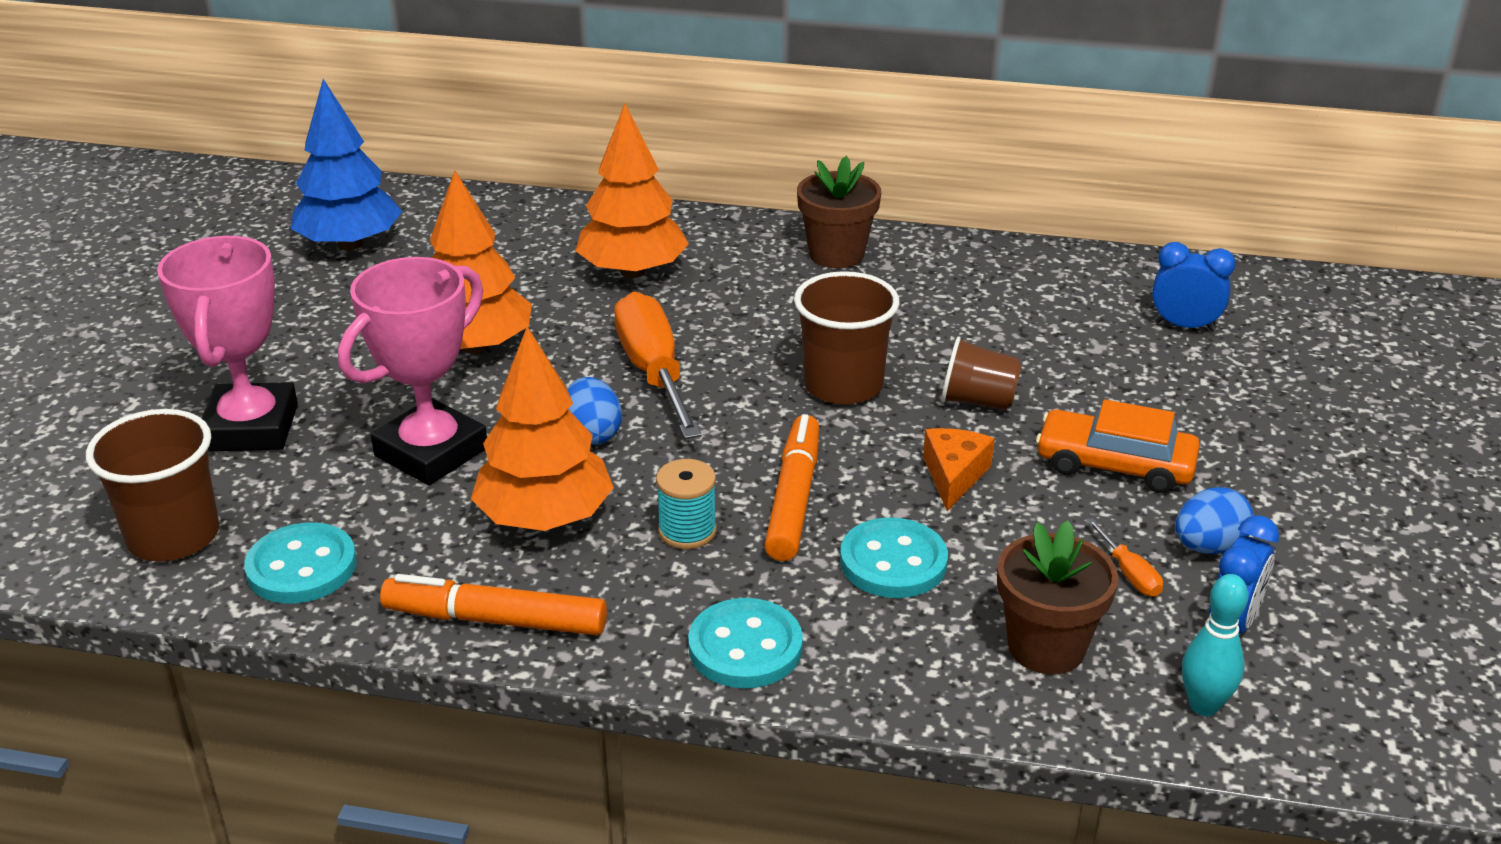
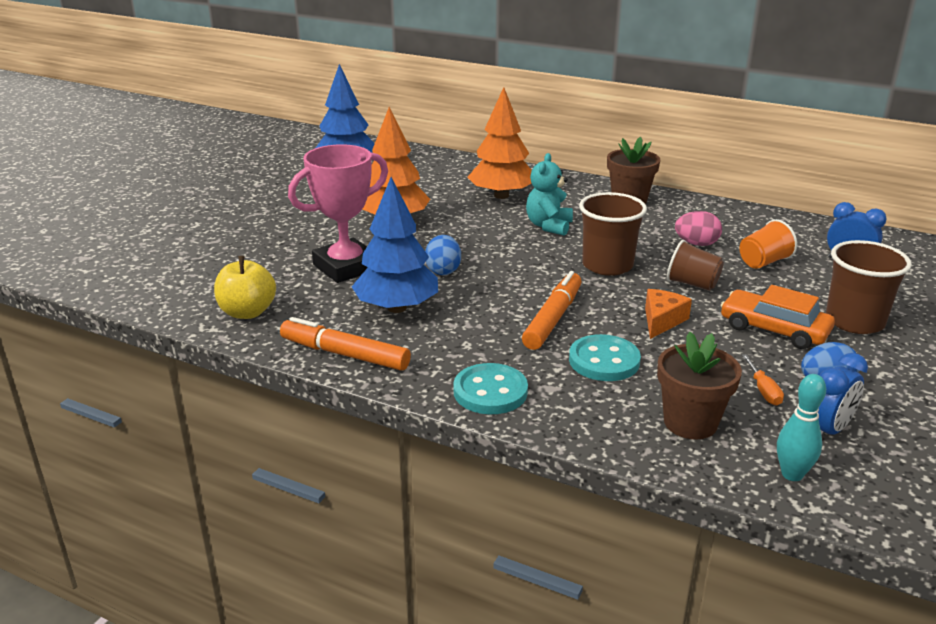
camera: 15 degrees right, 5 degrees down
(173, 536) = (186, 288): brown cup -> brown cup (854, 321)
(251, 428) = (252, 243): pink trophy -> none
(302, 567) = (247, 312): turquoise button -> yellow apple
(545, 518) = (397, 308): orange tree -> blue tree
(654, 373) = (493, 245): orange screwdriver -> none
(687, 531) = (479, 326): turquoise spool -> none
(729, 322) = (549, 226): none -> turquoise teddy bear
(962, 325) = (696, 244): none -> pink egg
(1067, 345) = (763, 262): none -> orange cup

